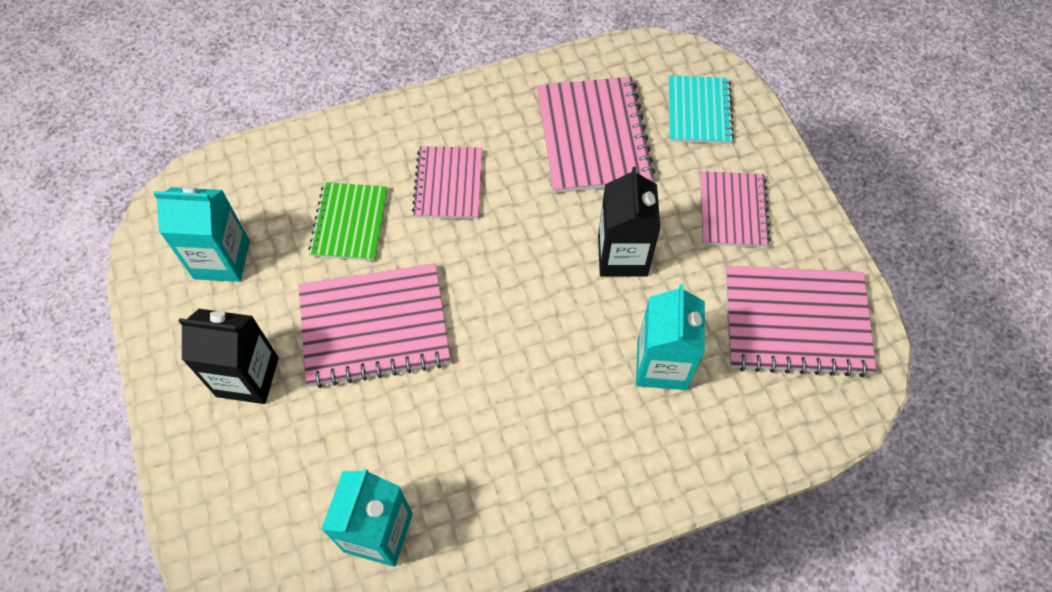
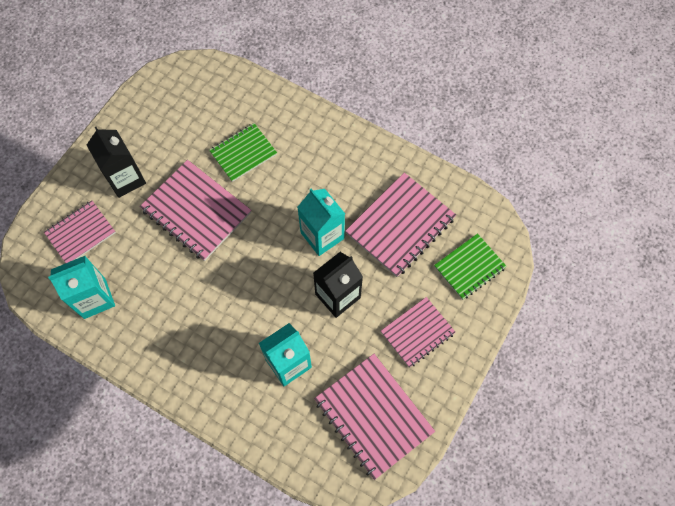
camera: 50 degrees right, 5 degrees up
(222, 259) = (175, 116): turquoise carton -> turquoise carton (322, 235)
(448, 184) = (306, 179): pink notebook -> pink notebook (80, 233)
(699, 111) = (469, 267): turquoise notebook -> green notebook

